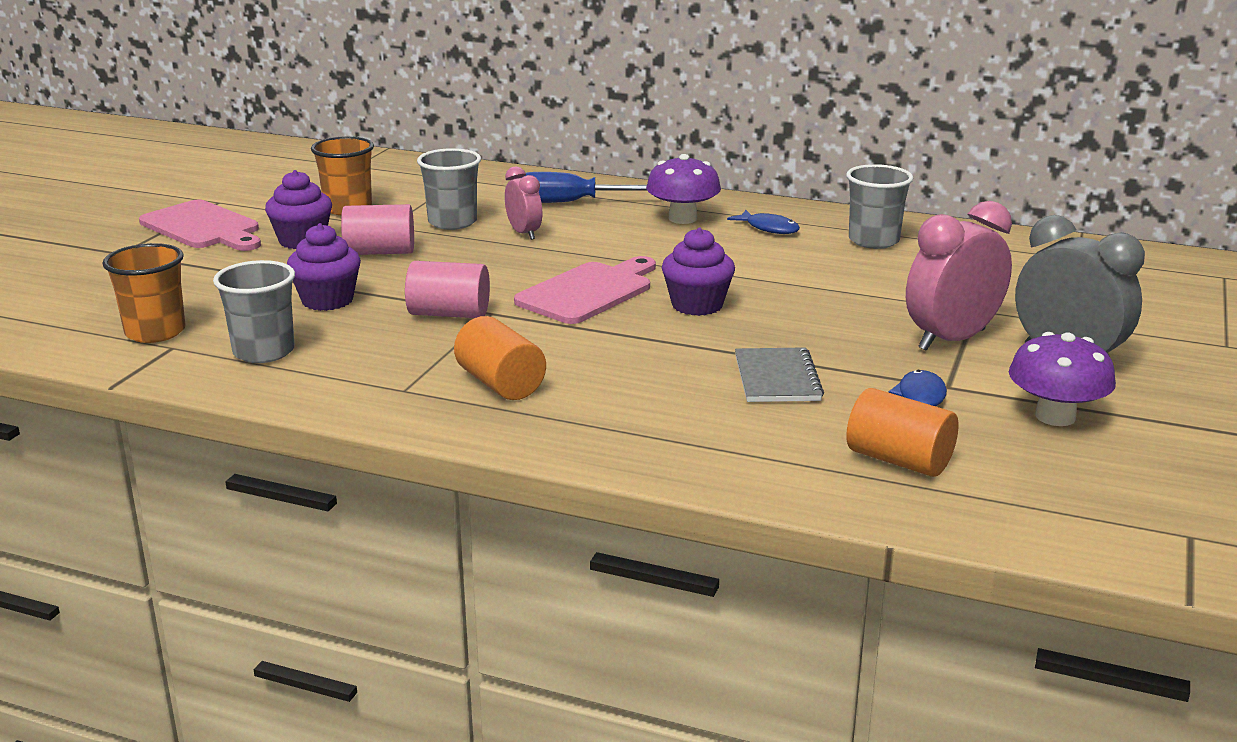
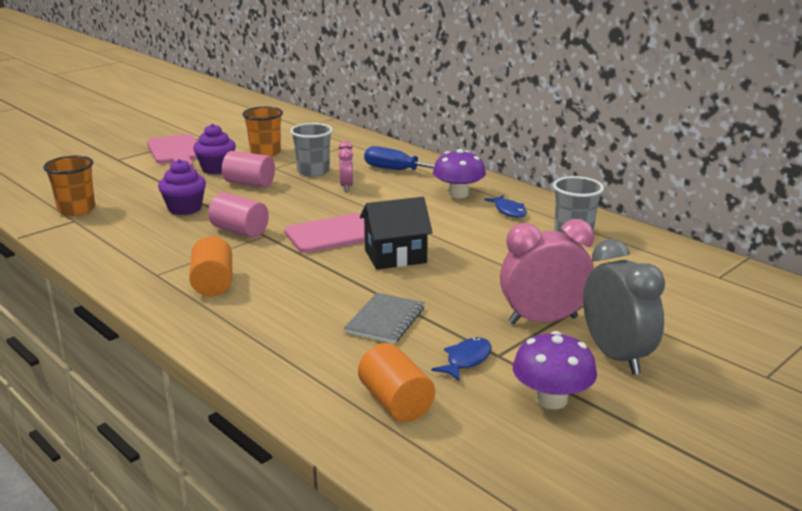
camera: 25 degrees right, 0 degrees up
(264, 352) = (114, 233): grey cup -> none
(697, 305) = (395, 256): purple cupcake -> black house

